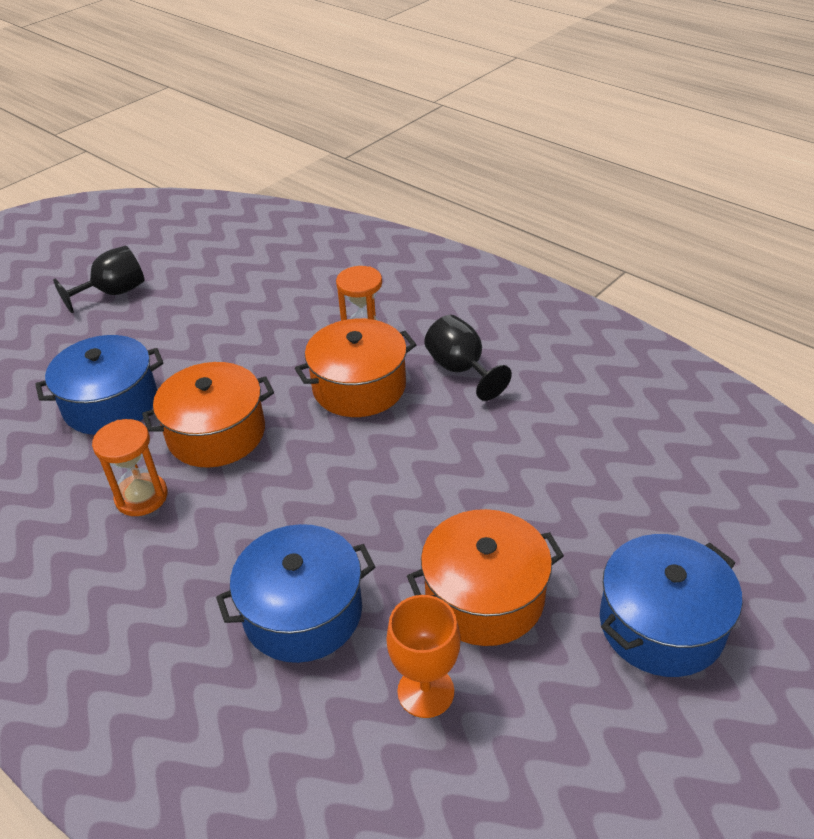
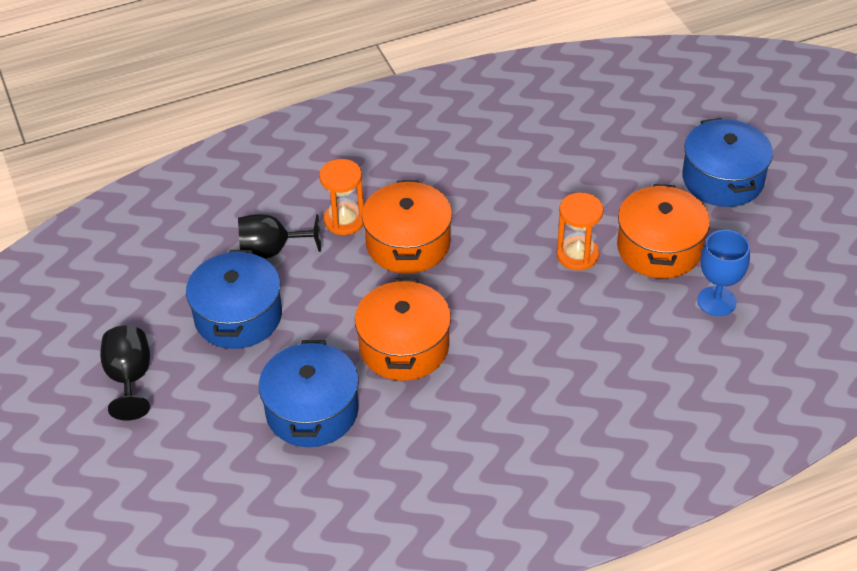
camera: 65 degrees left, 5 degrees up
(141, 497) = (450, 410): orange hourglass -> orange hourglass (577, 255)
(302, 612) = (622, 343): blue pot -> blue pot (238, 316)
(425, 691) = (716, 301): orange goblet -> blue goblet
(461, 369) = (430, 179): black goblet -> black goblet (271, 251)

